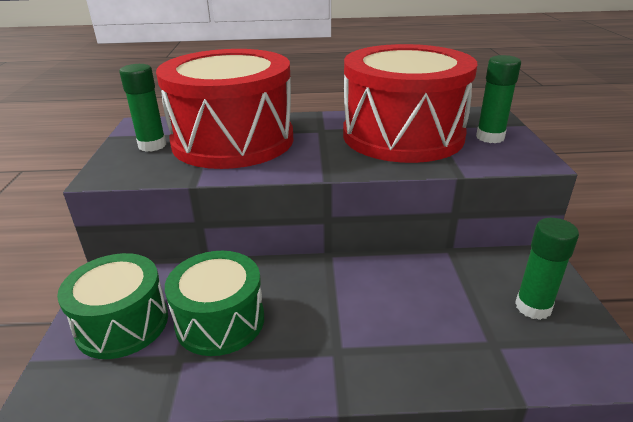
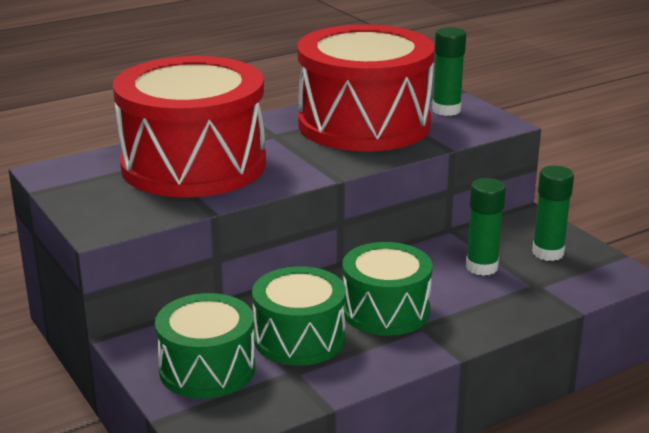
camera: 30 degrees left, 5 degrees down
(152, 145) = (106, 189): green glue stick -> green glue stick (481, 267)
(318, 319) = (385, 311): none -> green drum

